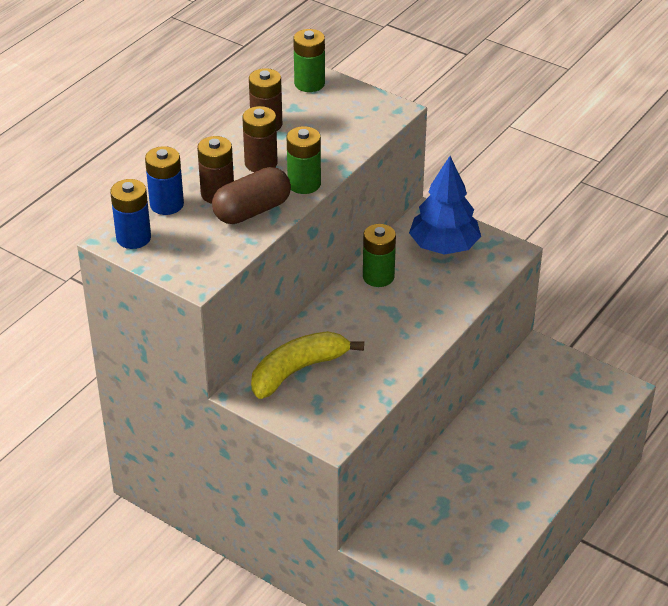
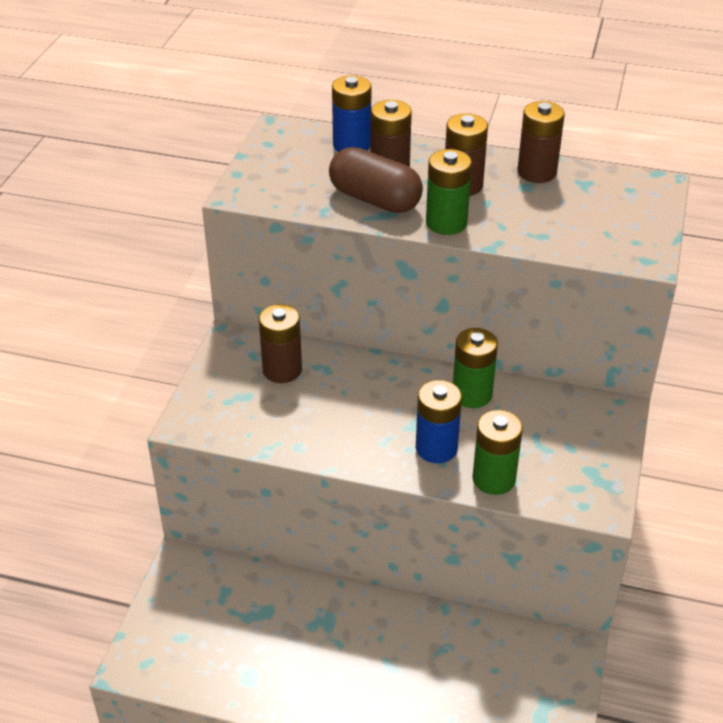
camera: 70 degrees right, 0 degrees up
(133, 238) = (287, 140): blue battery -> blue battery (436, 448)
(298, 370) = (282, 370): yellow banana -> brown battery
(309, 83) = (640, 183): green battery -> green battery (494, 479)
(444, 246) = (565, 439): blue tree -> none

